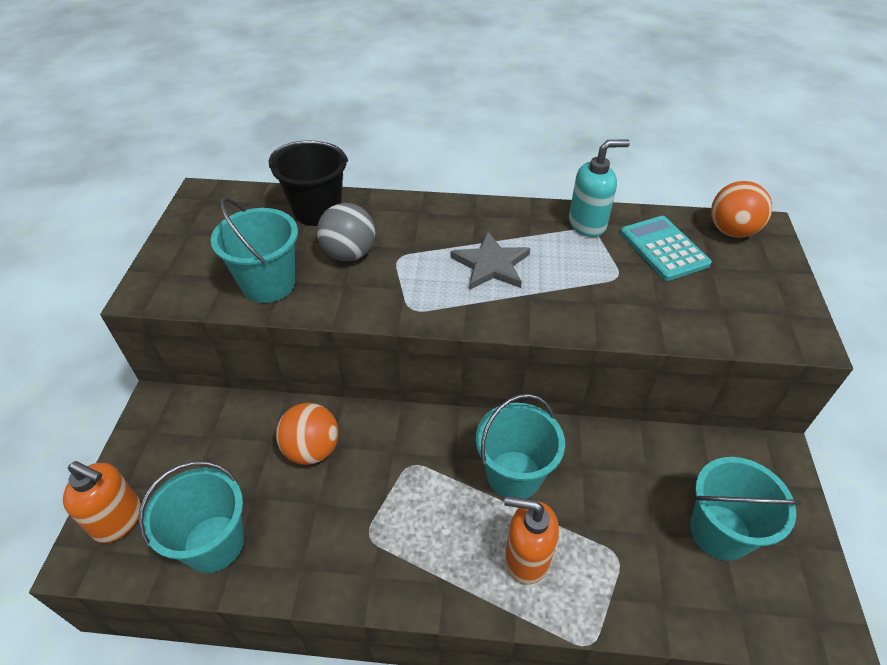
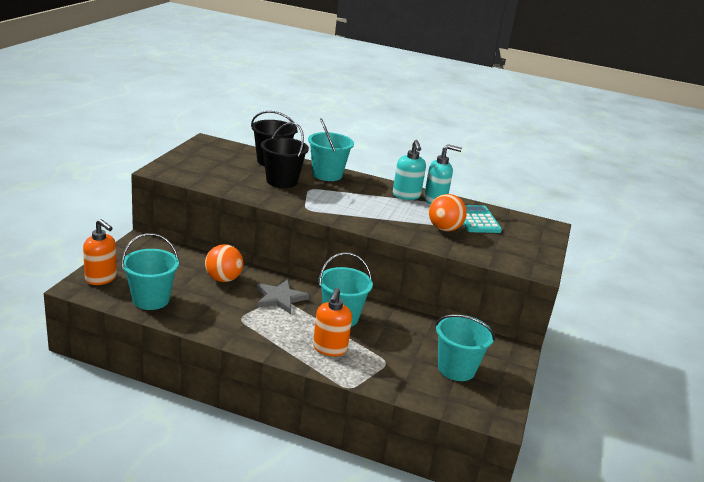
camera: 10 degrees right, 20 degrees down
(268, 284) = (229, 182): turquoise bucket -> turquoise bucket (327, 174)
(349, 254) = (282, 181): grey ball -> black bucket
(491, 265) = (364, 203): grey star -> grey star (280, 298)
(526, 558) = (329, 349): orange soap dispenser -> orange soap dispenser turned 105 degrees counterclockwise
(542, 226) = (406, 196): none -> turquoise soap dispenser
(731, 231) = (526, 223): orange ball -> orange ball (444, 229)

